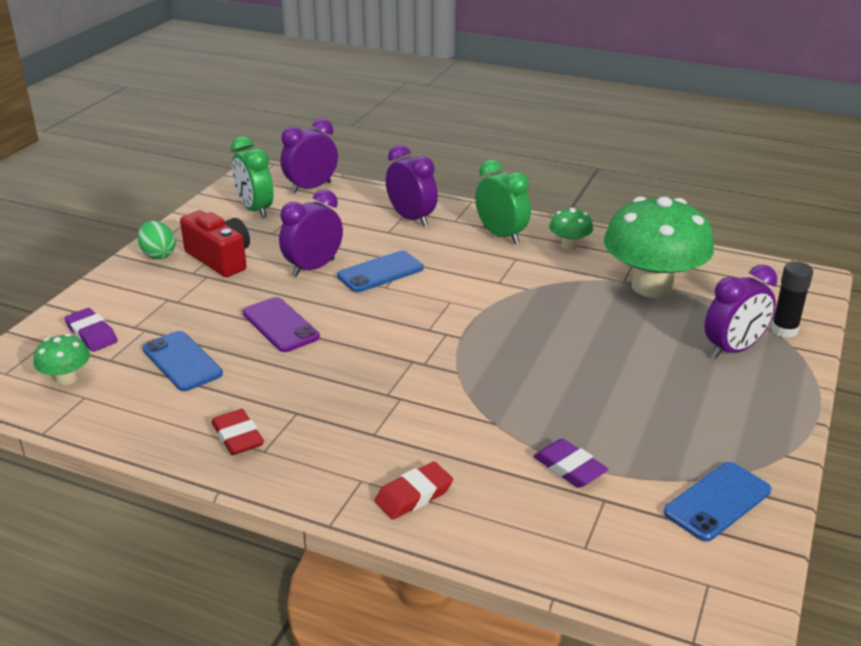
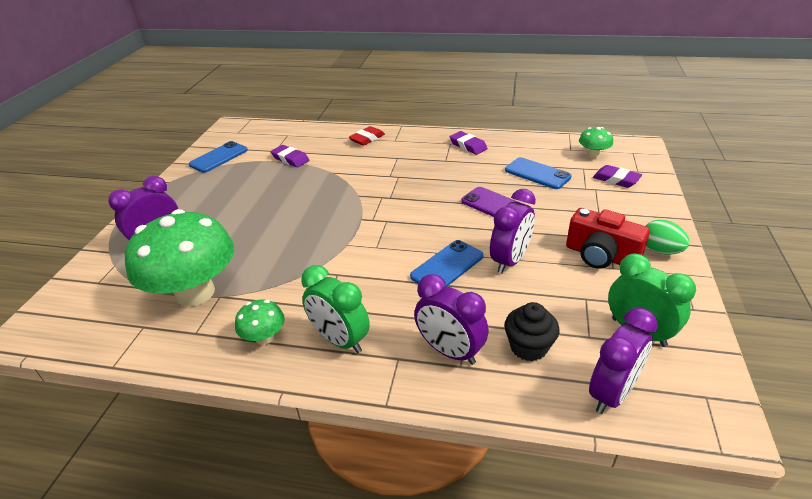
camera: 170 degrees right, 5 degrees up
(237, 437) = (468, 146): red eraser -> purple eraser
(348, 213) = (528, 347): none -> black cupcake
(784, 330) = (104, 265): black glue stick -> none

